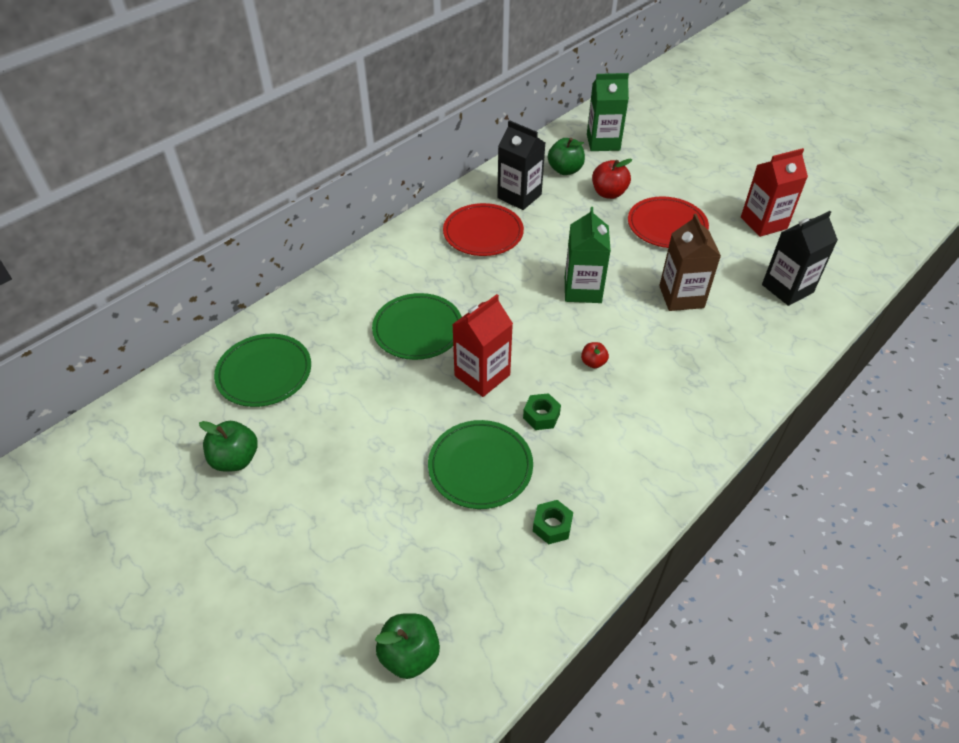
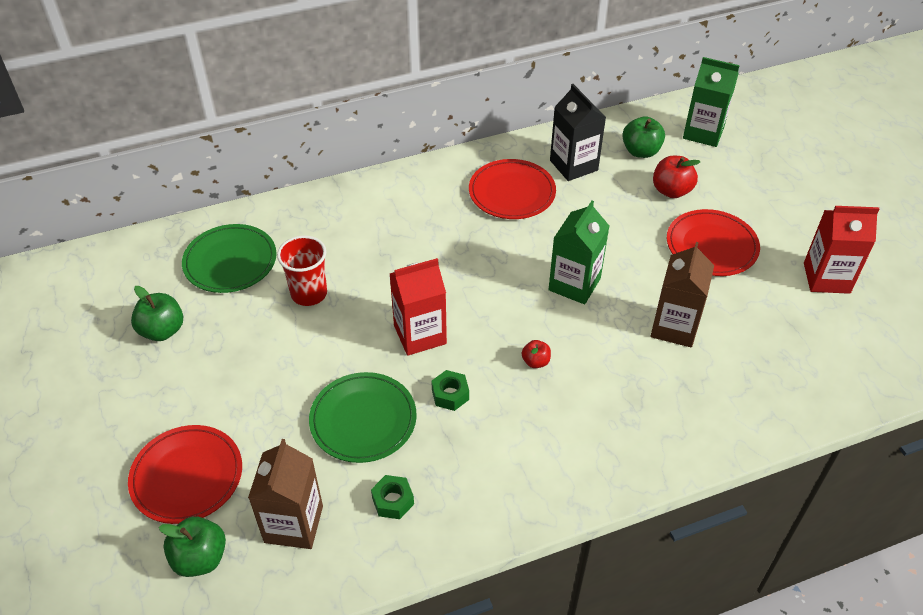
camera: 25 degrees right, 0 degrees up
(347, 584) = (187, 476): none -> red plate
(359, 375) = (309, 293): none -> red cup
(418, 329) = (388, 268): green plate -> none
(477, 584) = (293, 524): none -> brown carton
(787, 288) = (801, 359): black carton -> none

